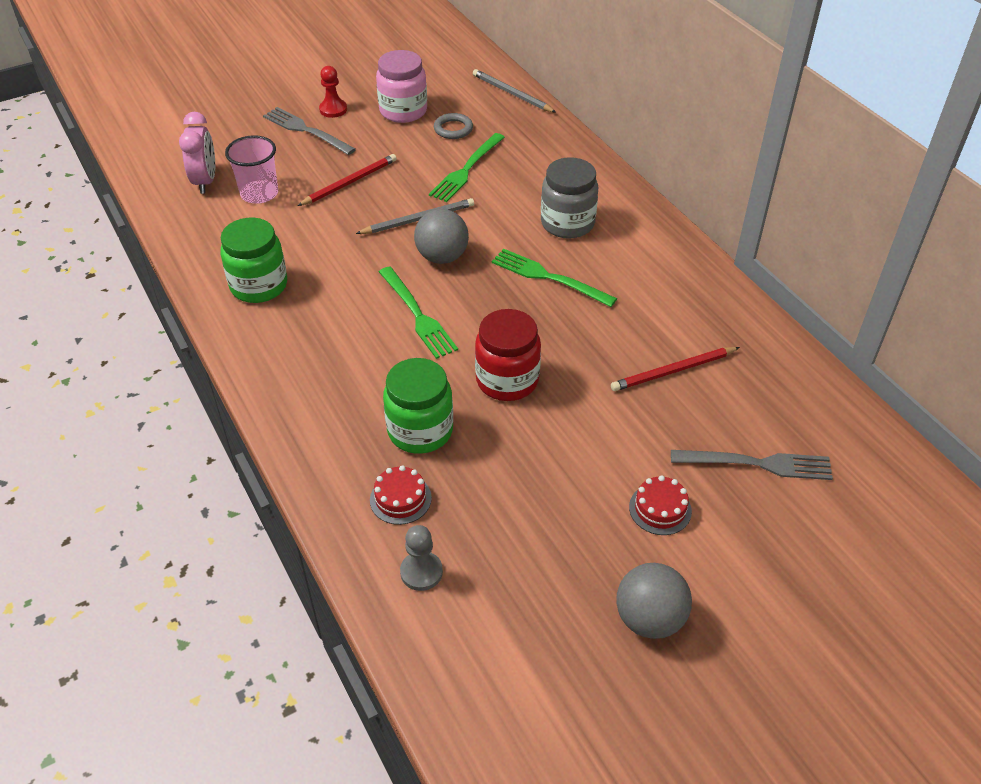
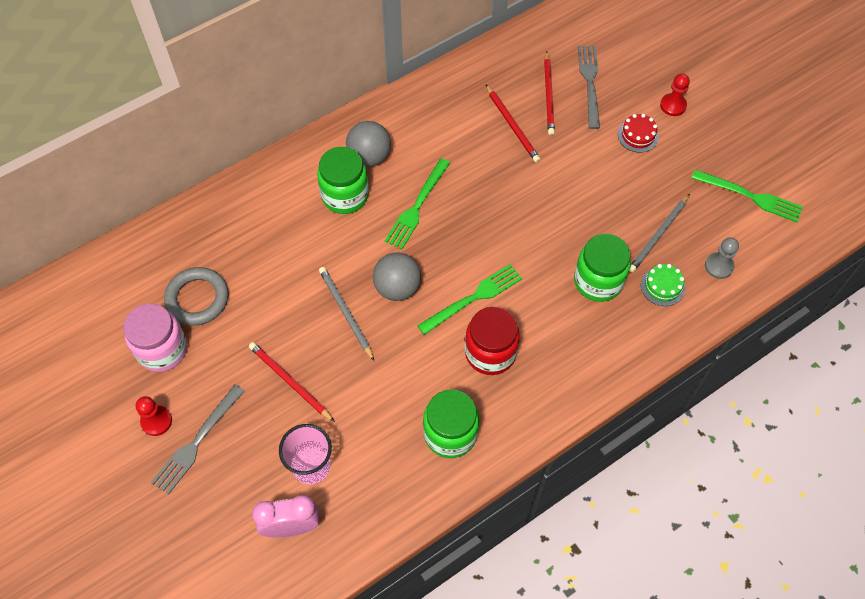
camera: 95 degrees left, 15 degrees up
(400, 499) = (662, 286): red cake -> green cake
(453, 129) = (197, 298): grey ring -> grey ring, size x1.58
(466, 170) = (268, 280): green fork -> green fork (751, 197)
(507, 380) = (537, 228): red jar -> red jar (490, 353)
(512, 93) = (134, 251): grey pencil -> grey pencil (658, 235)
(567, 223) = (345, 195): grey jar -> green jar
(649, 619) = (720, 142): grey ball -> grey ball (369, 156)
(721, 564) = (673, 105): none -> red pawn
(728, 414) = (549, 95): none -> red pencil

